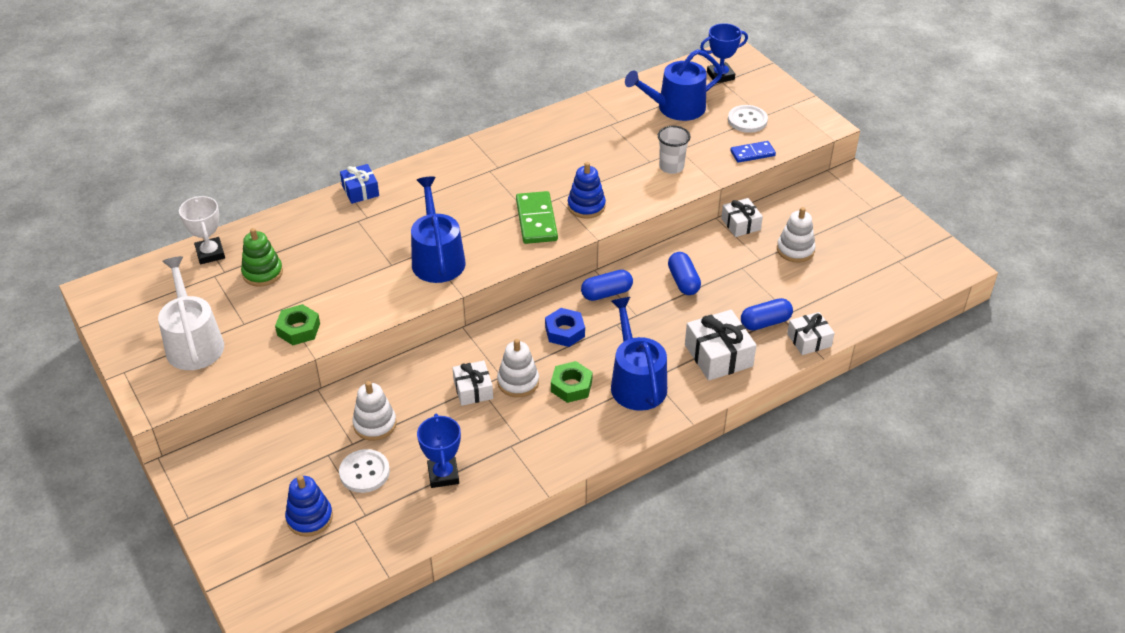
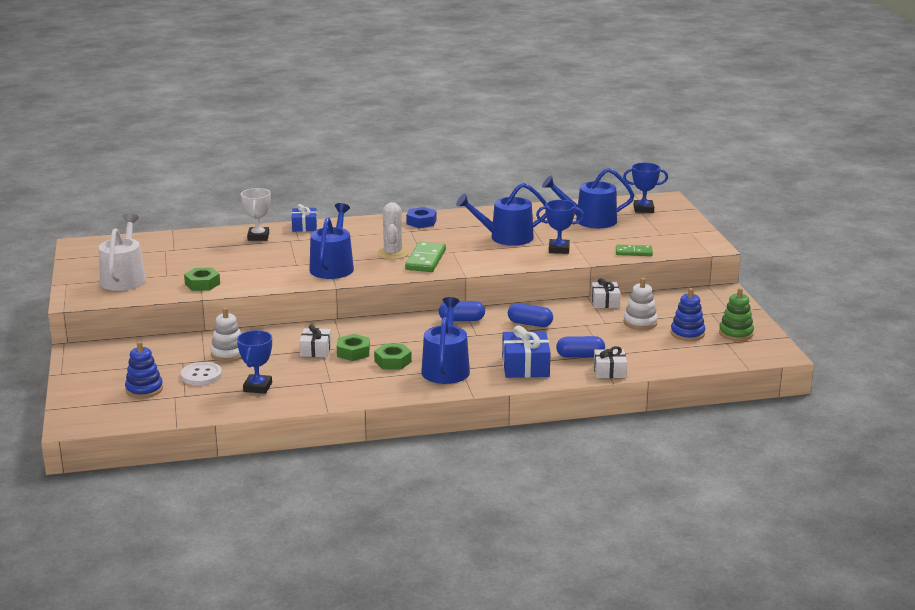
camera: 20 degrees right, 20 degrees down
(210, 253) = (171, 240): white trophy -> white trophy (258, 237)
(262, 273) = (200, 254): green stacking toy -> green stacking toy (736, 333)
(492, 217) = (393, 253): none -> white cactus
(518, 382) = (353, 352): white stacking toy -> green nut
(564, 332) = (411, 334): blue nut -> blue nut (421, 222)
(586, 206) = (471, 259): blue stacking toy -> blue stacking toy (687, 333)
(602, 159) = (506, 237): none -> blue watering can
(671, 167) = (559, 249): white cup -> blue trophy
(683, 281) = (530, 324): blue capsule -> blue capsule turned 75 degrees counterclockwise
(718, 355) = (525, 366): white gift -> blue gift
(747, 120) = (645, 235): white button -> none
(752, 153) = (633, 252): blue domino -> green domino

